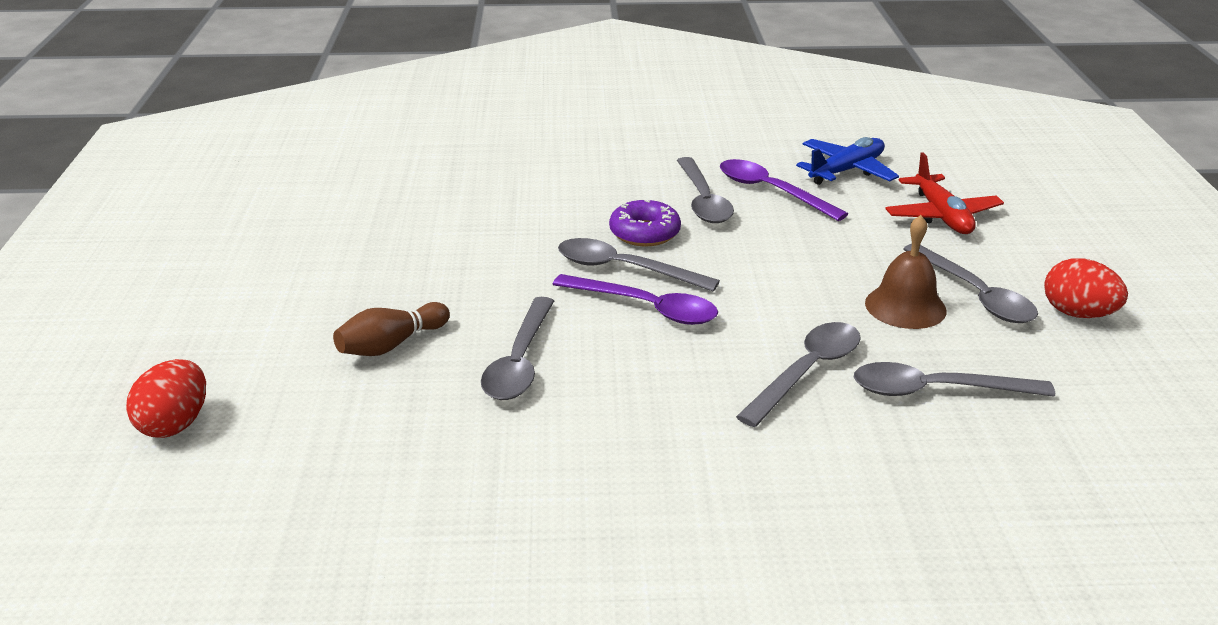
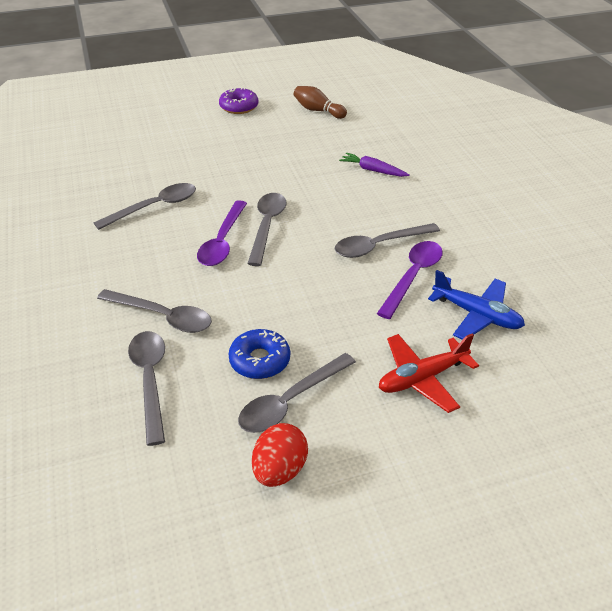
camera: 75 degrees right, 10 degrees up
(175, 424) = (89, 129): red egg -> none
(391, 345) = (162, 166): brown bowling pin -> brown bowling pin (318, 110)
(520, 361) = (154, 207): grey spoon -> grey spoon turned 150 degrees clockwise
(529, 177) = (373, 170): none -> purple carrot
(644, 233) = (318, 227): purple donut -> purple donut (239, 107)
(905, 306) = (260, 360): brown bell -> blue donut

